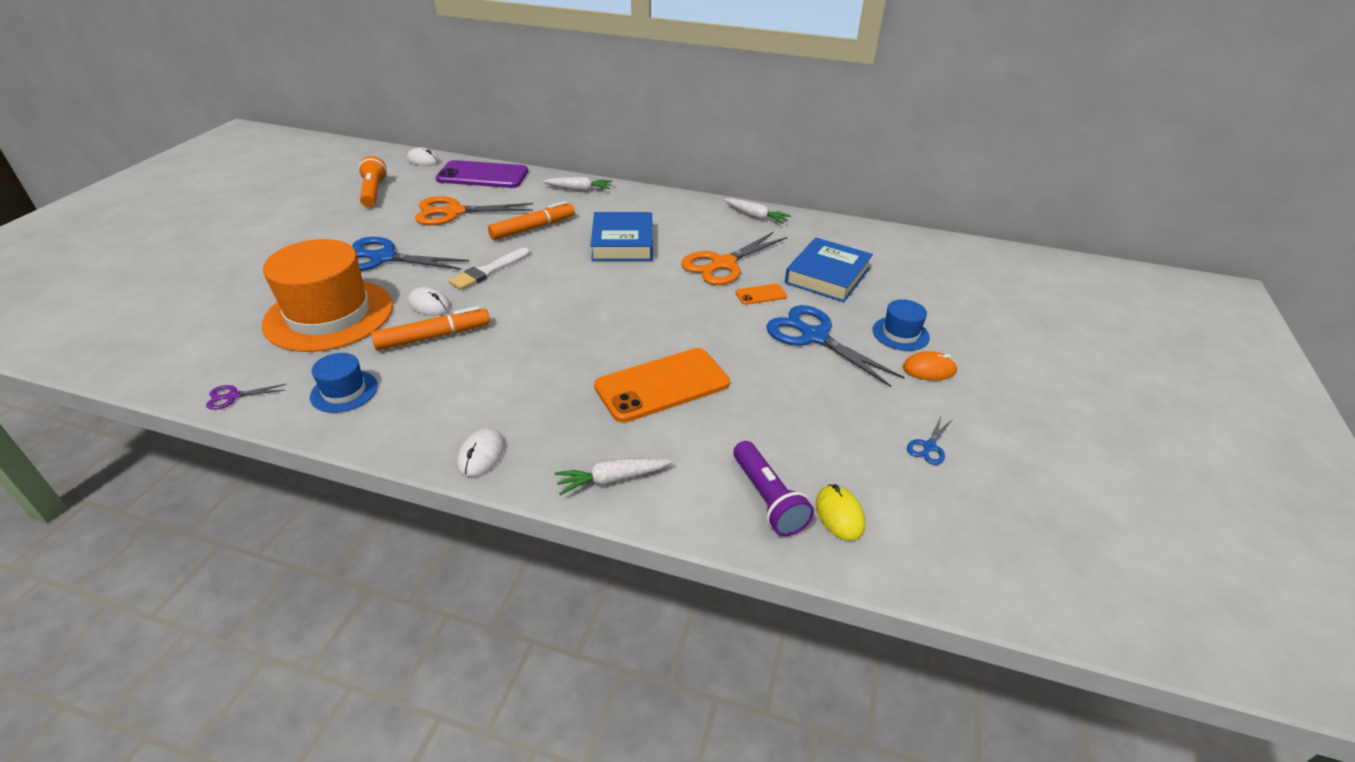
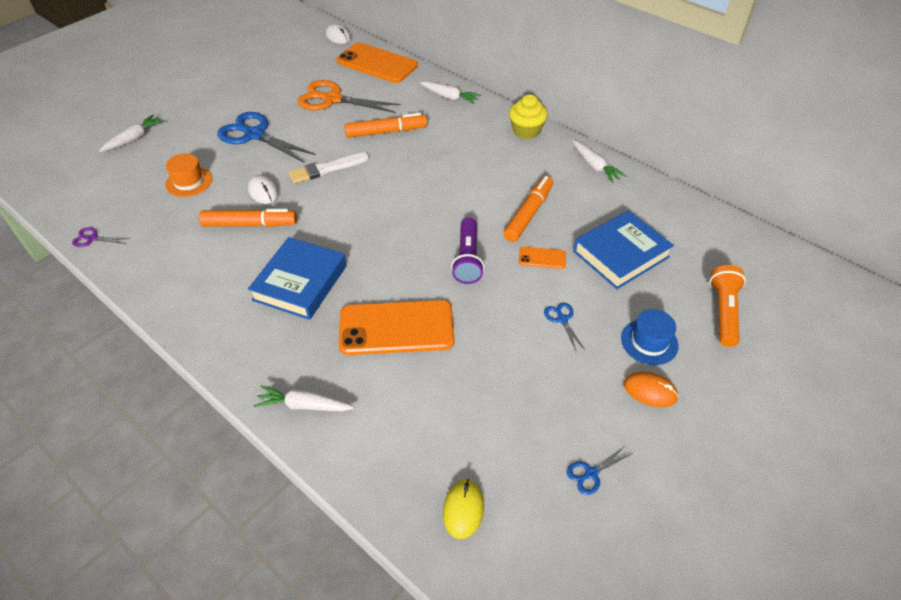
camera: 25 degrees right, 10 degrees up
(227, 290) = (134, 139): none -> white carrot
(329, 315) = (189, 181): orange hat -> orange hat, size x0.46
(344, 391) = (163, 257): blue hat -> none
(373, 192) = (282, 64): orange flashlight -> orange flashlight (723, 312)
(481, 455) = (224, 347): white mouse -> none
(482, 175) = (377, 63): purple phone -> orange phone
(623, 243) = (453, 167): blue book -> blue book (300, 283)
(673, 202) = (526, 131): none -> yellow cupcake
(723, 264) = (528, 214): orange scissors -> orange marker
(767, 499) = (413, 470): purple flashlight -> purple flashlight (468, 259)
(814, 337) = (562, 319): blue scissors -> blue scissors, size x0.44

